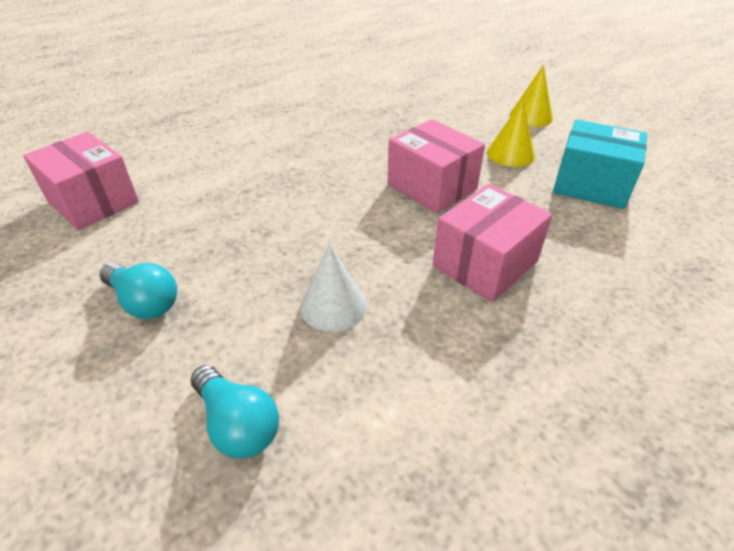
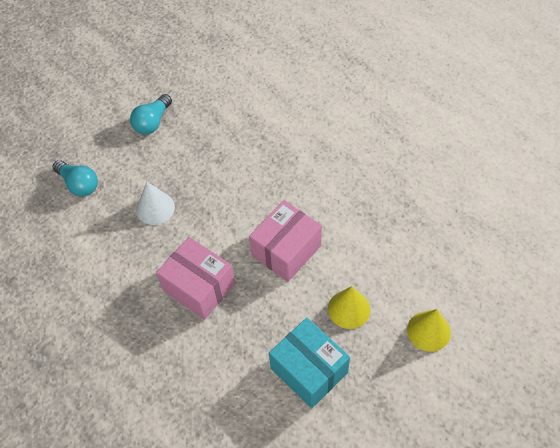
camera: 85 degrees right, 15 degrees up
(93, 201) = (238, 63): pink box -> none
(237, 424) = (79, 184): turquoise light bulb -> turquoise light bulb turned 90 degrees counterclockwise
(591, 185) = (309, 370): turquoise box -> turquoise box turned 60 degrees counterclockwise

